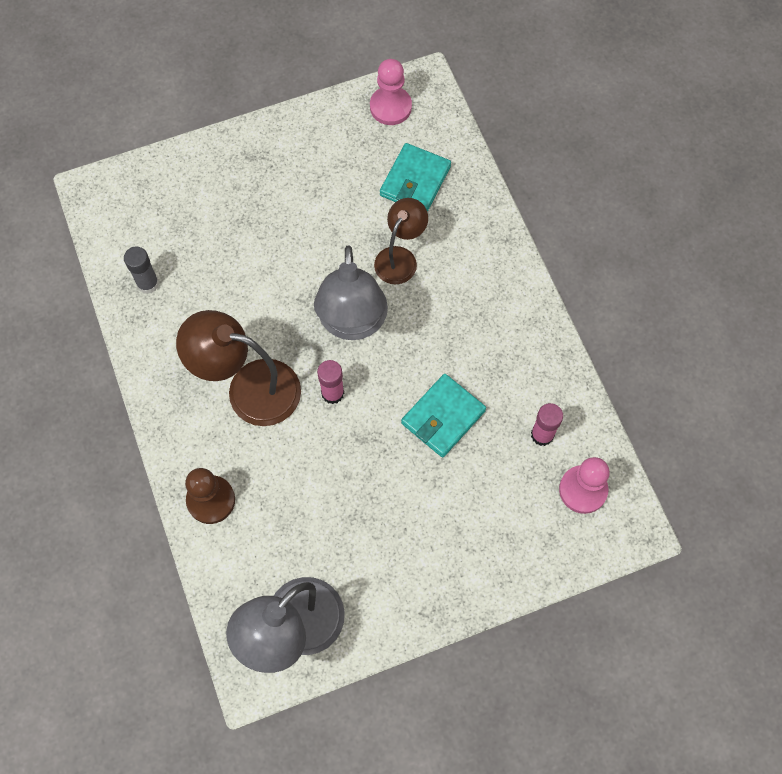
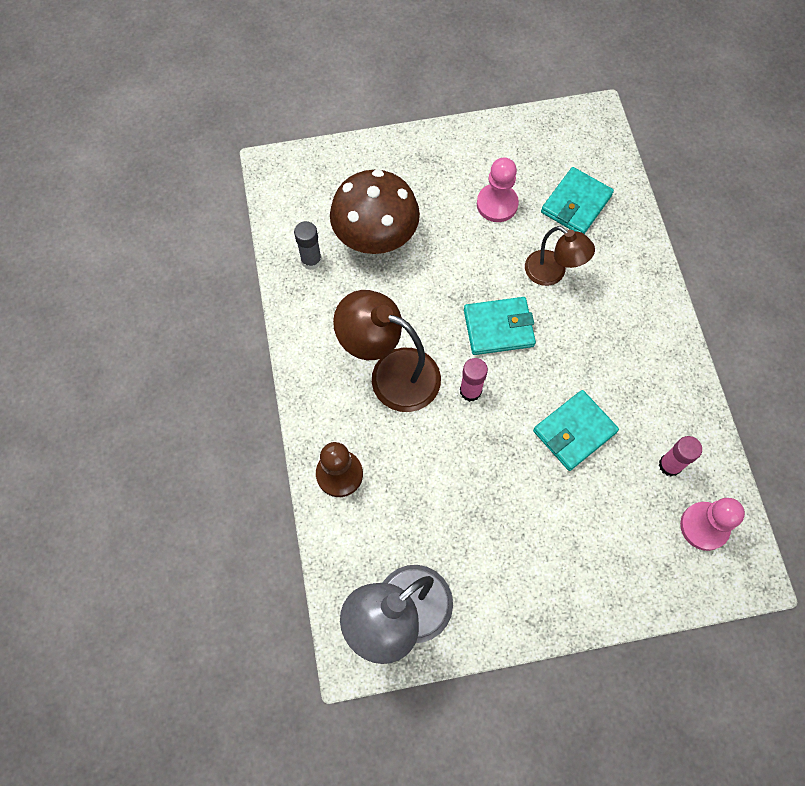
camera: 10 degrees right, 0 degrees up
(212, 250) = (376, 239): none -> brown mushroom
(352, 323) = (498, 328): grey lamp -> turquoise wallet
(390, 107) = (561, 133): pink pawn -> pink pawn (497, 204)
(400, 258) = (552, 273): brown lamp -> brown lamp turned 90 degrees clockwise

